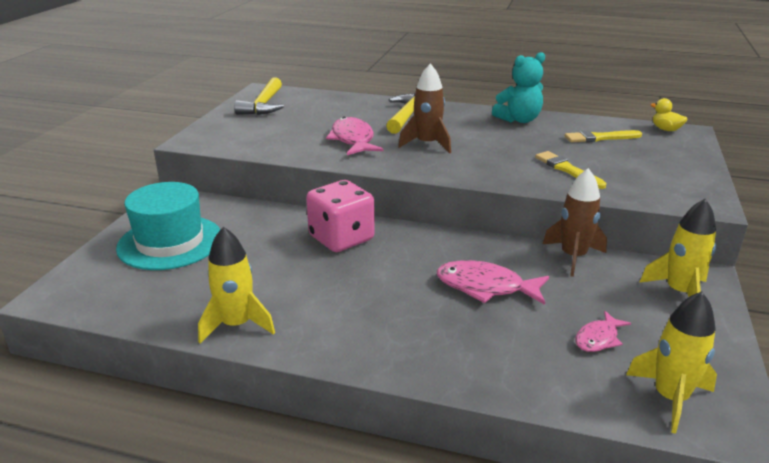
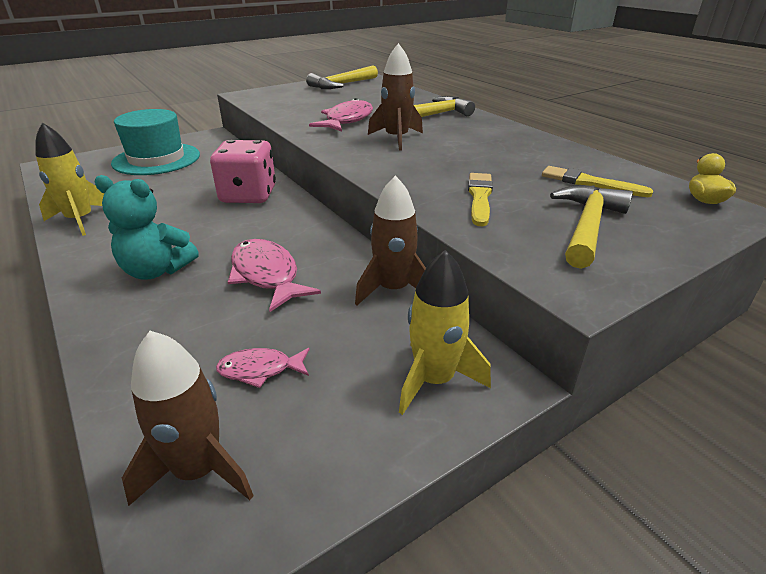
camera: 40 degrees right, 5 degrees up
(519, 120) = (531, 144): turquoise teddy bear -> turquoise teddy bear (157, 270)
(648, 166) = (587, 226): none -> yellow hammer
(670, 398) = (198, 470): yellow rocket -> brown rocket

